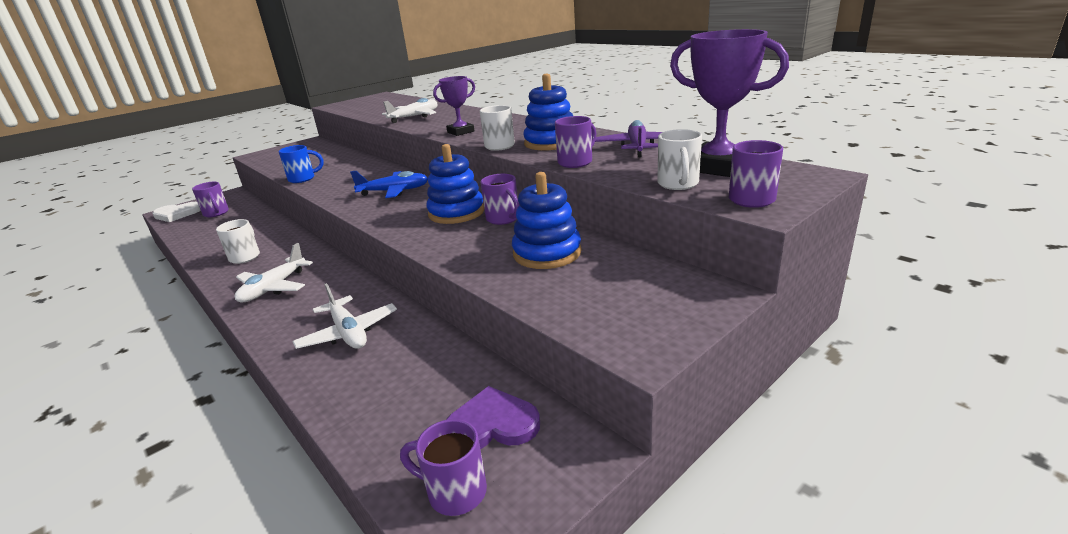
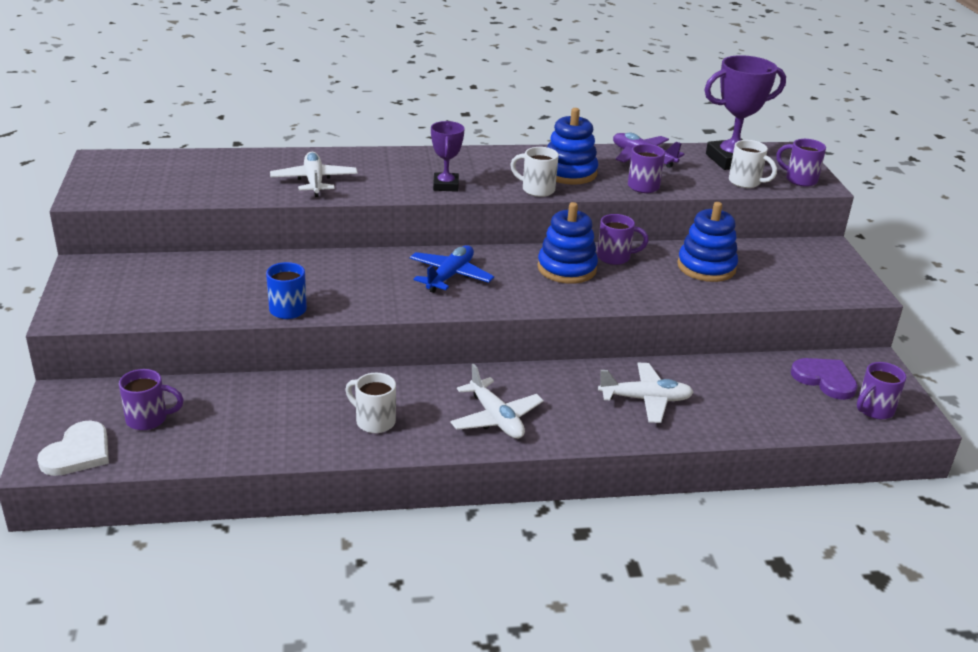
camera: 60 degrees left, 5 degrees up
(492, 424) = (825, 379): purple heart -> purple heart turned 105 degrees clockwise

